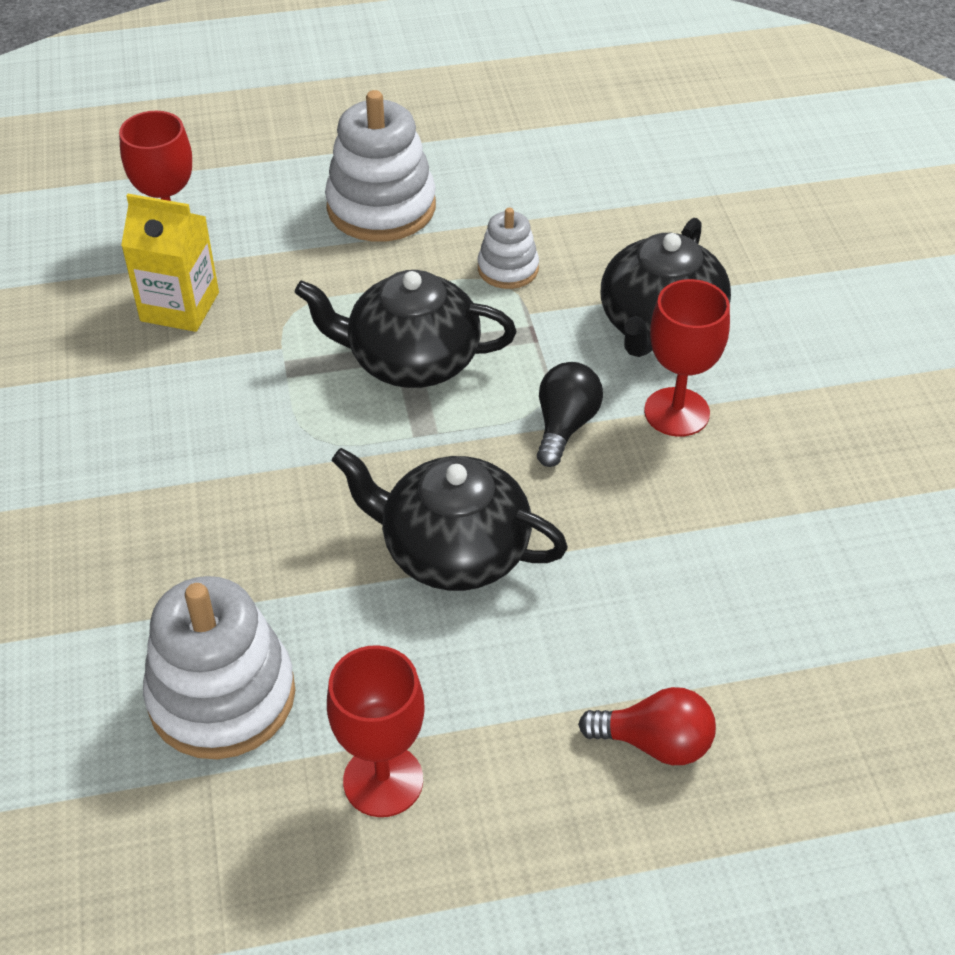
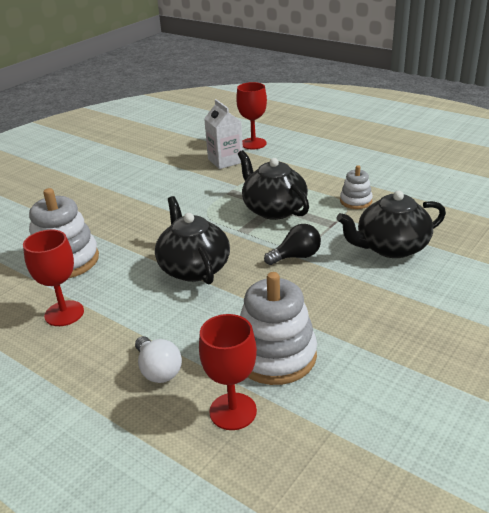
camera: 50 degrees right, 15 degrees down
(180, 306) = (225, 161): yellow carton -> white carton
(381, 207) = (337, 164): white stacking toy -> white stacking toy (275, 355)
(655, 743) = (158, 370): red light bulb -> white light bulb
(676, 412) = (349, 277): red goblet -> red goblet (233, 411)

